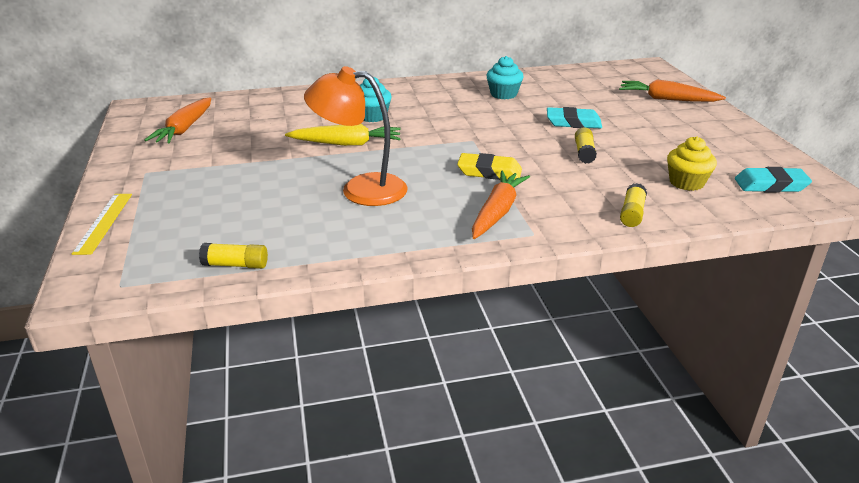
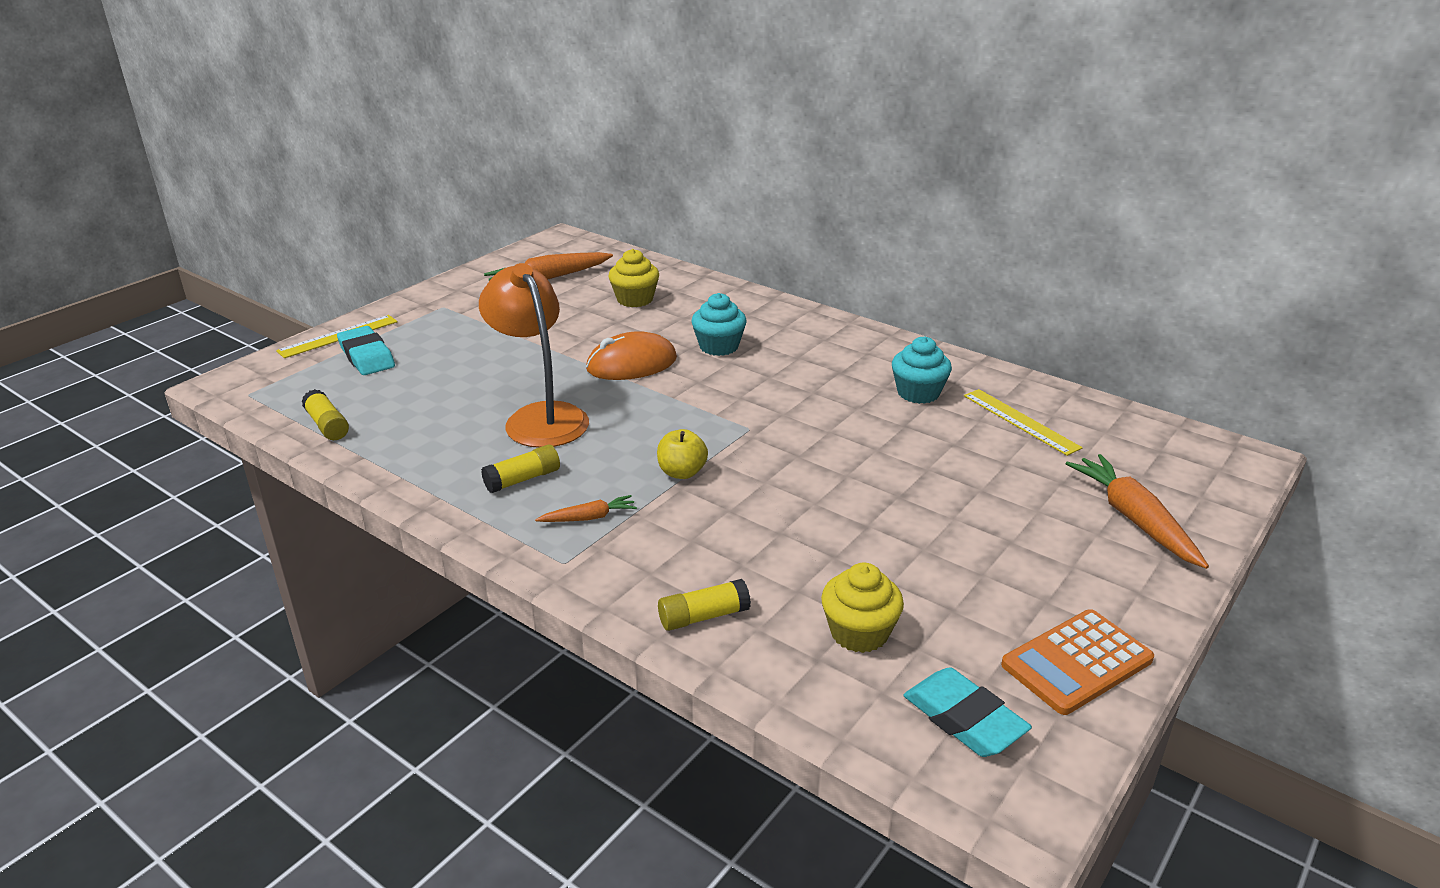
camera: 50 degrees right, 0 degrees up
(270, 116) = (635, 299): none -> yellow cupcake
(347, 144) = (631, 364): yellow carrot -> orange mouse
(489, 172) = (682, 472): yellow eraser -> yellow apple
(497, 212) = (589, 517): orange carrot -> orange carrot, size x0.53
(562, 86) = (1020, 421): none -> yellow ruler
(573, 122) = (914, 474): turquoise eraser -> turquoise eraser (366, 356)
(584, 153) = (831, 516): yellow glue stick -> yellow glue stick (523, 479)
(753, 149) = (1076, 662): none -> orange calculator

